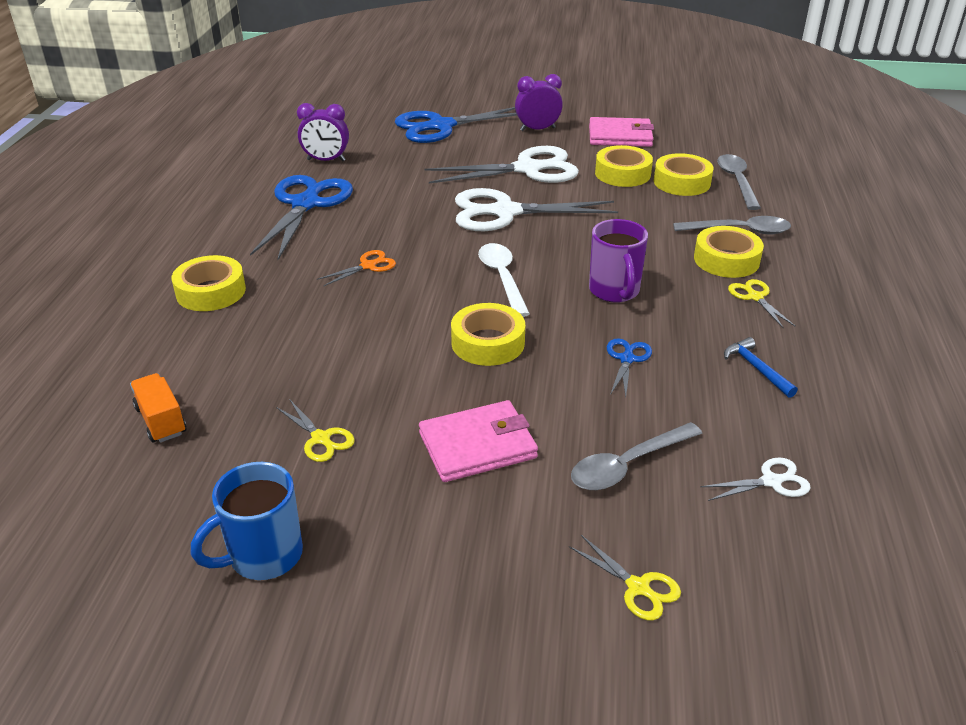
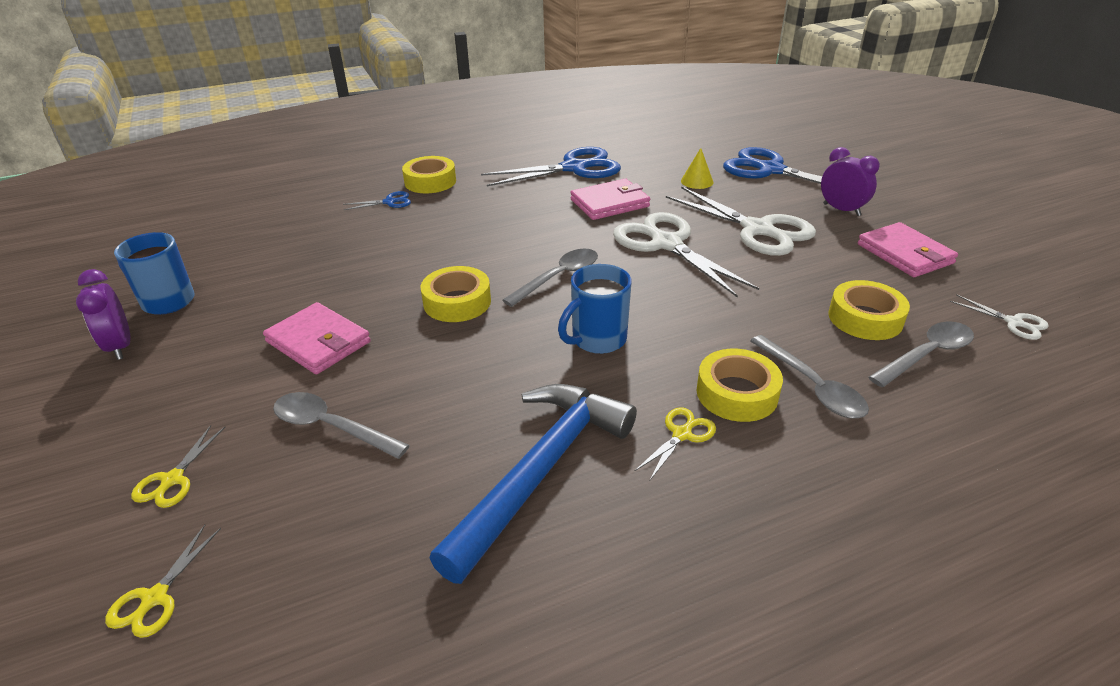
camera: 60 degrees right, 0 degrees up
(161, 421) = (283, 220): orange truck -> none
(321, 439) = (292, 277): yellow scissors -> yellow scissors (154, 598)
(326, 160) = (646, 151): purple clock -> purple clock (120, 346)
(368, 266) = (516, 219): orange scissors -> none
(402, 211) = (610, 203): none -> pink wallet
(417, 161) = (697, 181): none -> yellow cone
(502, 278) = (559, 277): white spoon -> grey spoon
(614, 291) = (597, 340): purple mug -> blue mug
(622, 173) = (827, 278): yellow tape -> none
(627, 359) = (491, 380): blue scissors -> blue scissors (390, 202)
(756, 368) = (541, 471): blue hammer -> blue hammer, size x2.48
(771, 481) = (351, 531): white scissors -> white scissors (1014, 323)

